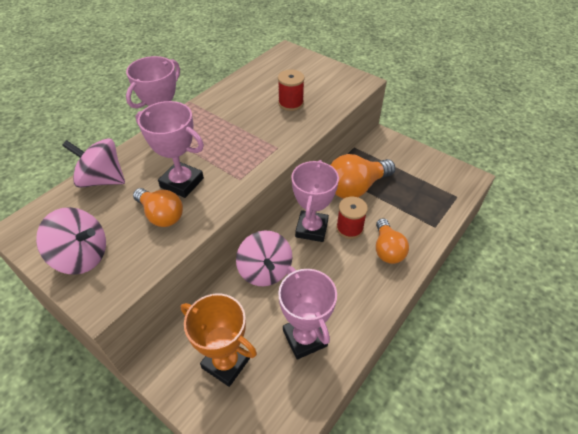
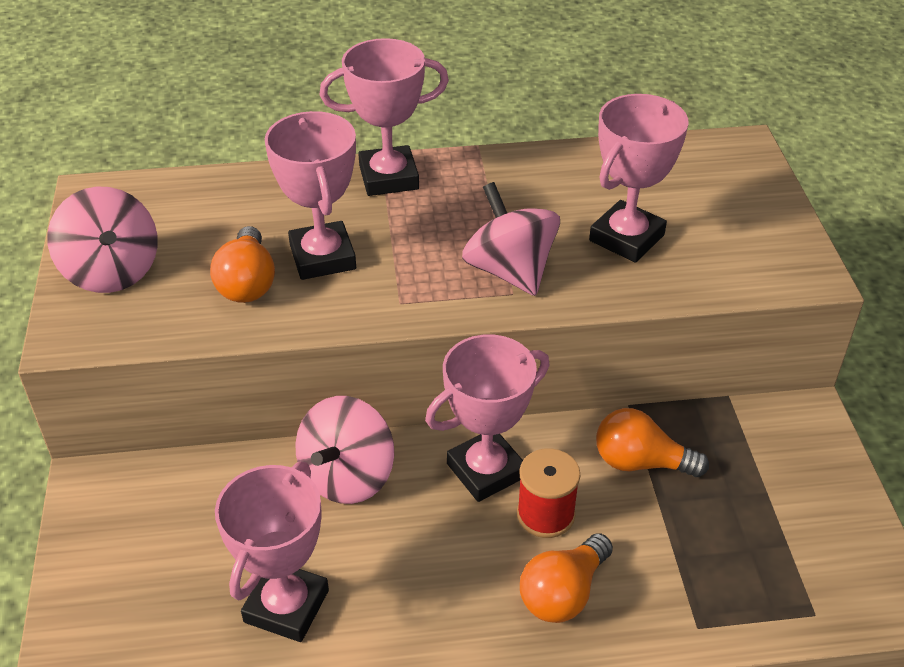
camera: 45 degrees right, 5 degrees down
(102, 180) = (240, 191): pink spinning top -> pink spinning top (510, 271)
(226, 362) = (163, 549): orange trophy -> none
(291, 103) = (626, 238): red spool -> pink trophy
(356, 187) = (641, 462): orange light bulb -> orange light bulb, size x0.65

